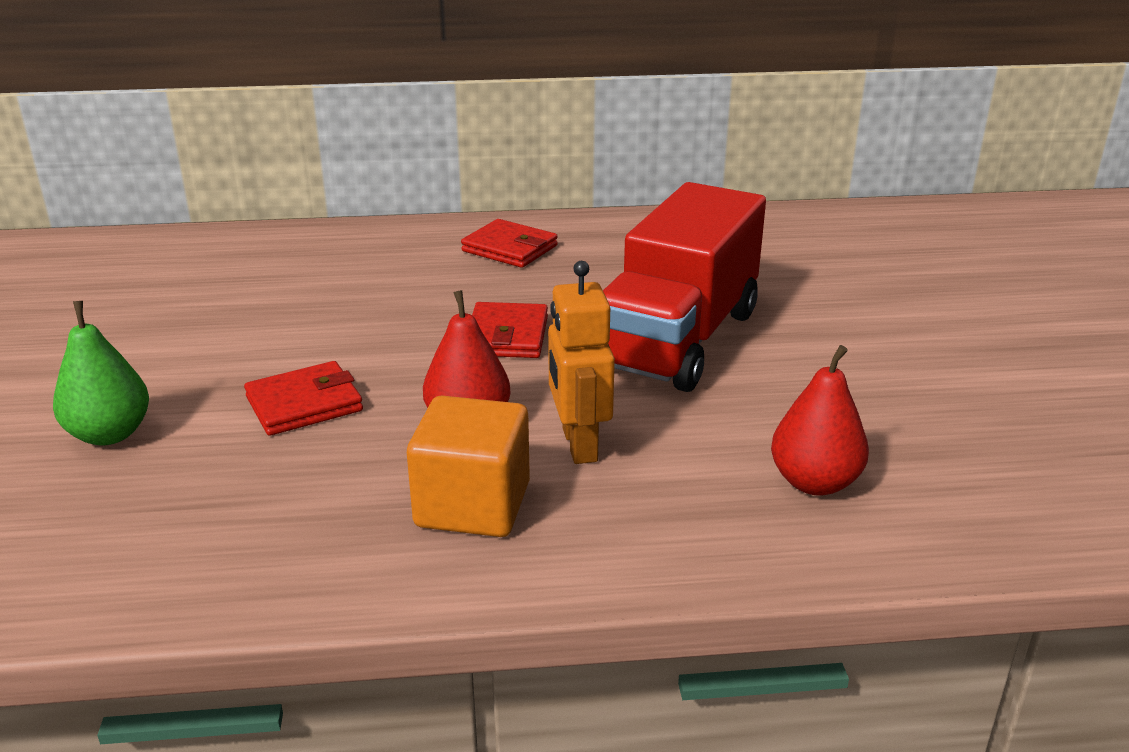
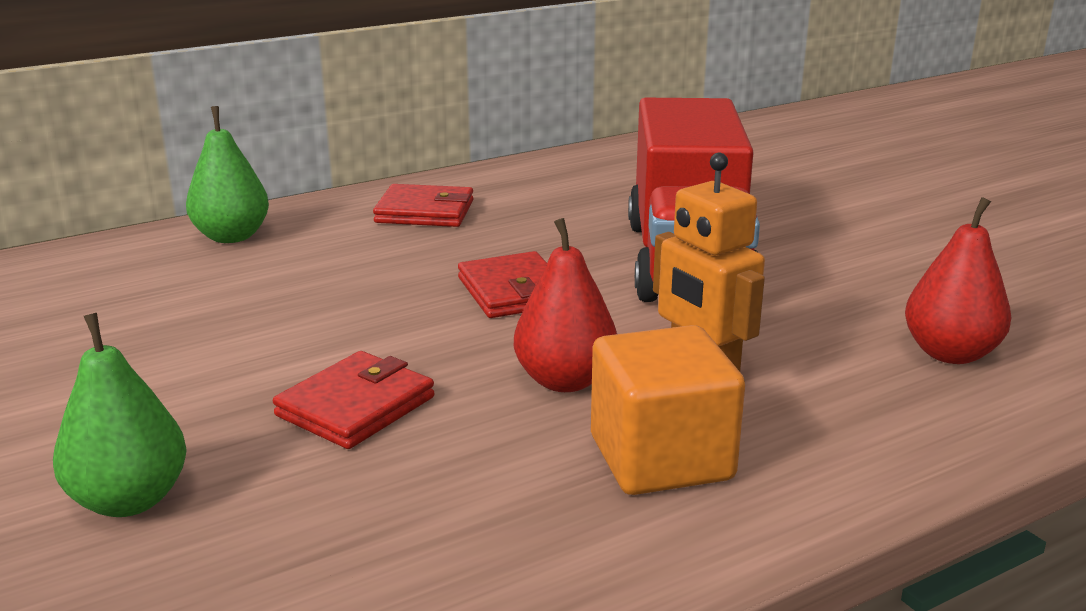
camera: 25 degrees left, 5 degrees down
(349, 242) = (232, 236): none -> green pear

